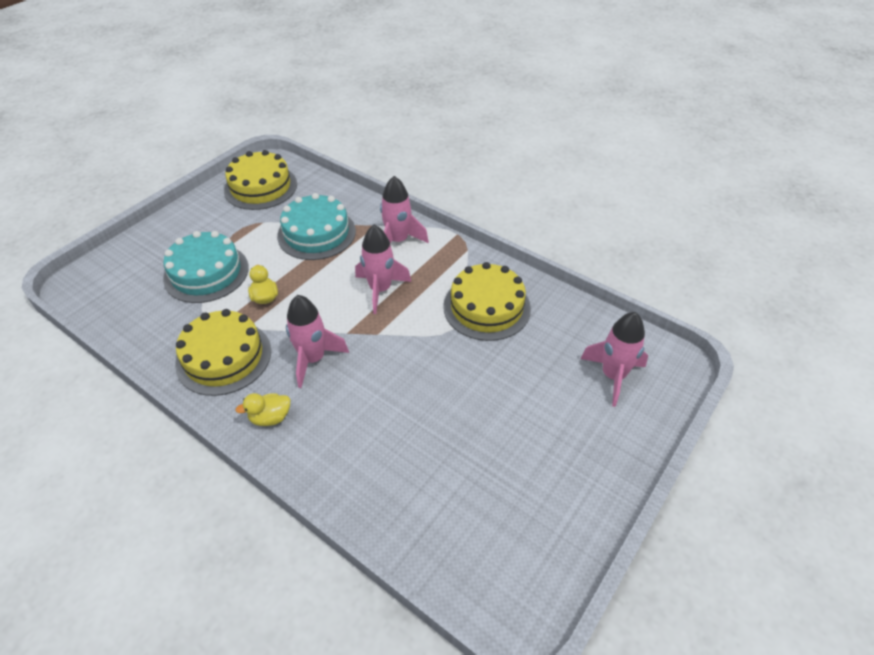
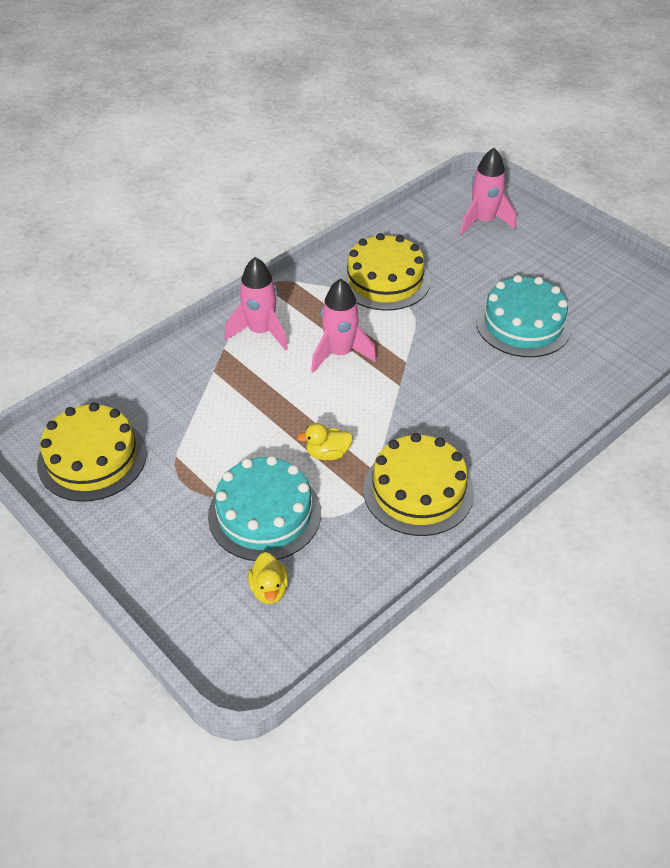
camera: 80 degrees left, 0 degrees up
(270, 418) = (508, 449): yellow duck -> yellow duck (269, 589)
(313, 359) = (433, 413): pink rocket -> none
(316, 233) = (221, 402): turquoise cake -> turquoise cake (523, 324)

